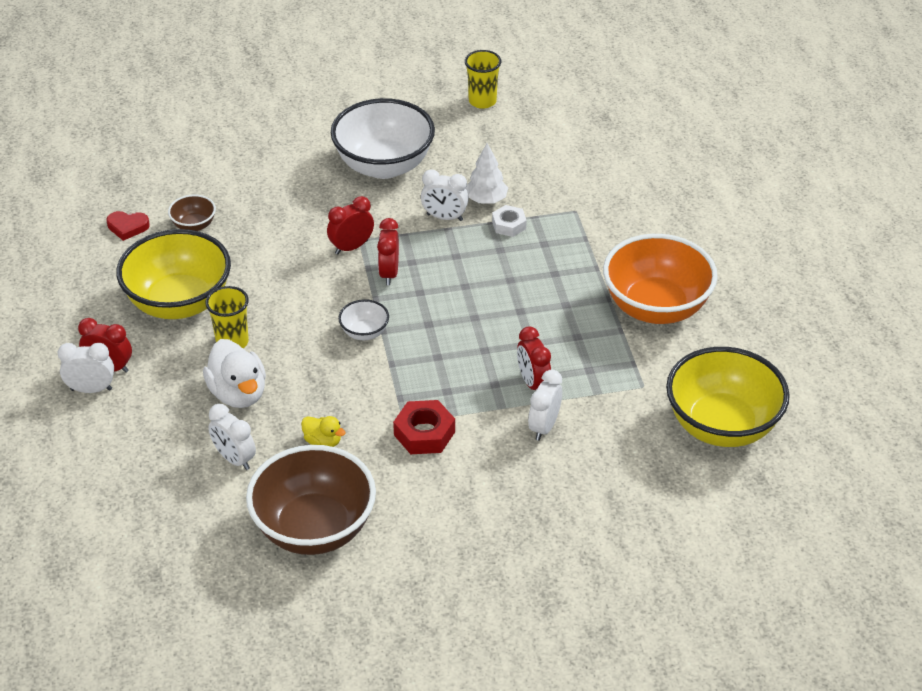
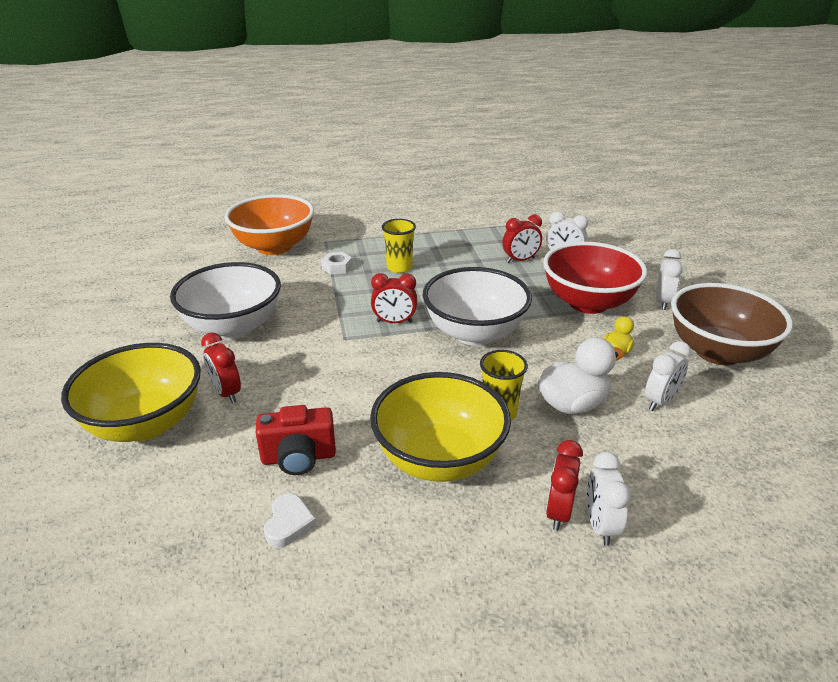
camera: 90 degrees left, 10 degrees down
(127, 227) = (289, 523): red heart -> white heart
(194, 225) = (299, 458): brown bowl -> red camera
(351, 247) = (355, 343): red clock -> red clock (226, 393)
(364, 332) = (474, 333): white bowl -> white bowl, size x2.25
(424, 433) = (588, 303): red nut -> red bowl
(444, 217) = (321, 295): white clock -> white clock (663, 302)
(482, 101) = (158, 277): yellow cup -> yellow cup (399, 267)
(486, 200) = (301, 276): white tree -> none
(656, 307) = (435, 218): orange bowl -> orange bowl (274, 247)
(722, 426) = (543, 204): yellow bowl -> yellow bowl (145, 424)

